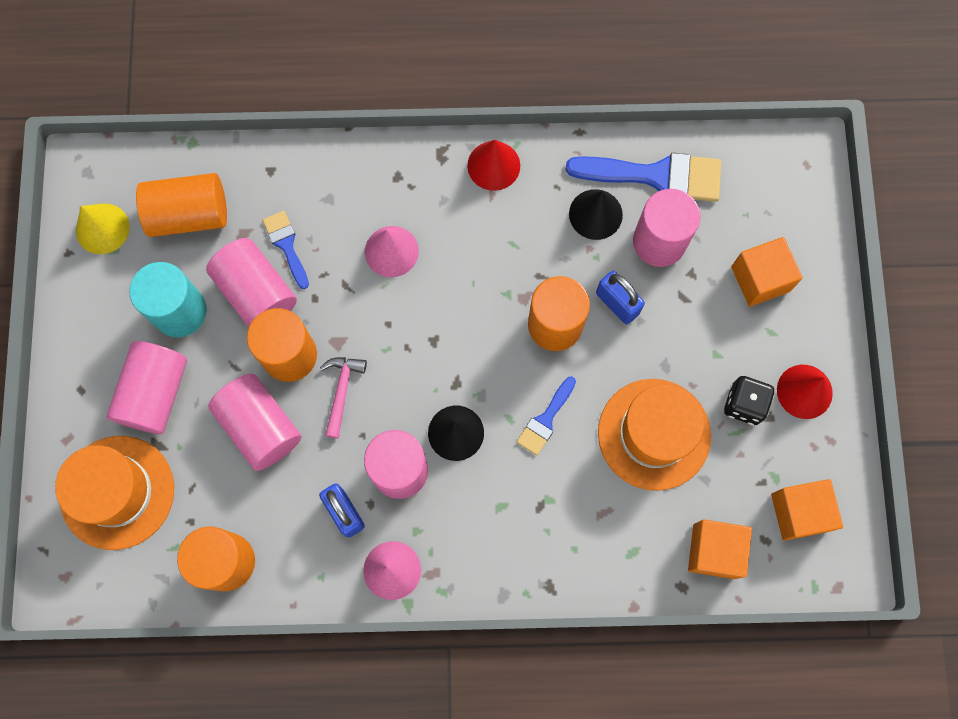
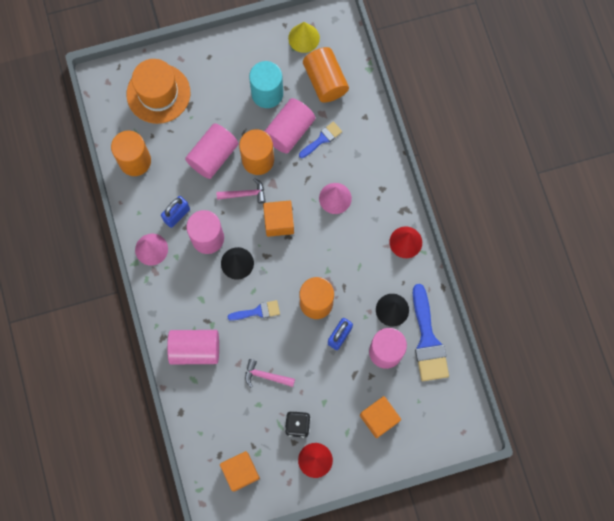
camera: 75 degrees right, 0 degrees up
(155, 393) = (217, 95): pink cylinder -> pink cylinder (195, 349)
(545, 420) = (258, 311): blue brush -> blue brush turned 150 degrees clockwise
(654, 434) = (265, 376): orange hat -> pink hammer
(714, 551) = (205, 426): orange cube -> orange cube (279, 222)

